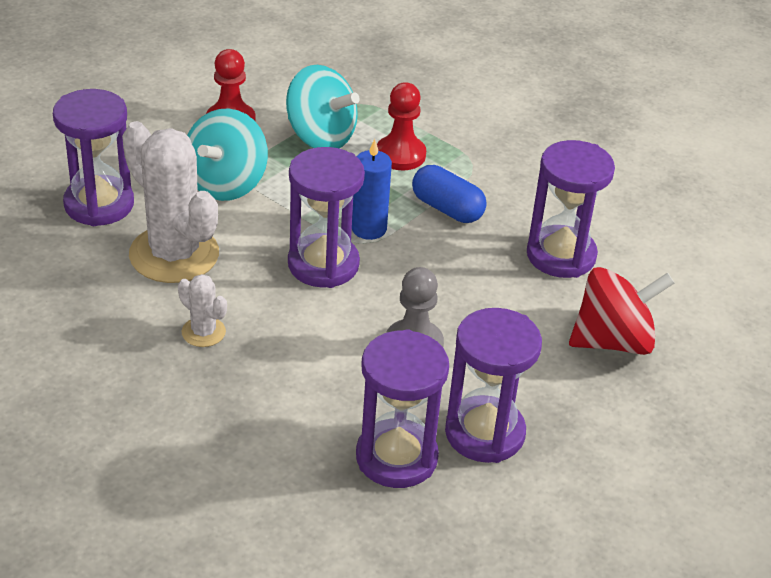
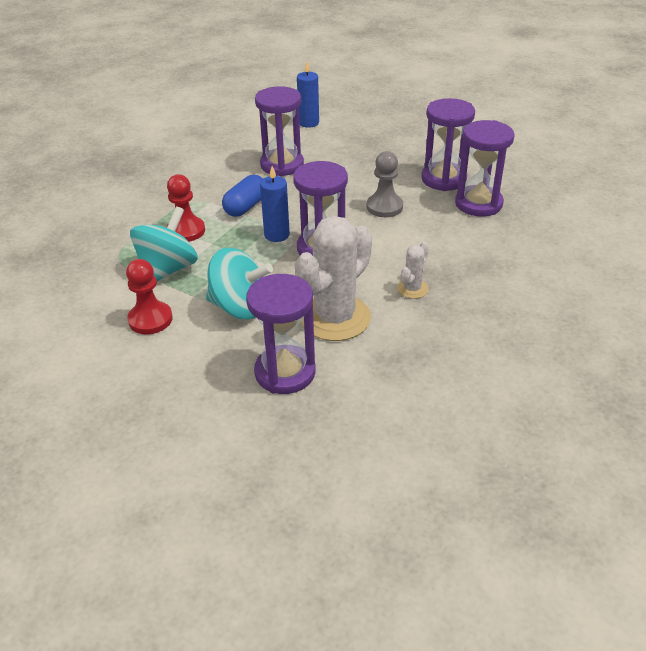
camera: 95 degrees left, 0 degrees up
(613, 341) = (351, 147): red spinning top -> none
(705, 303) = (308, 123): none -> blue candle

